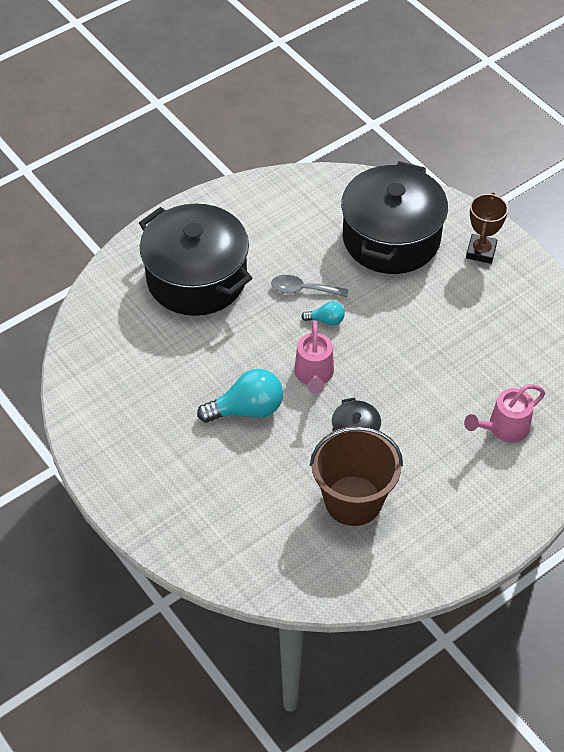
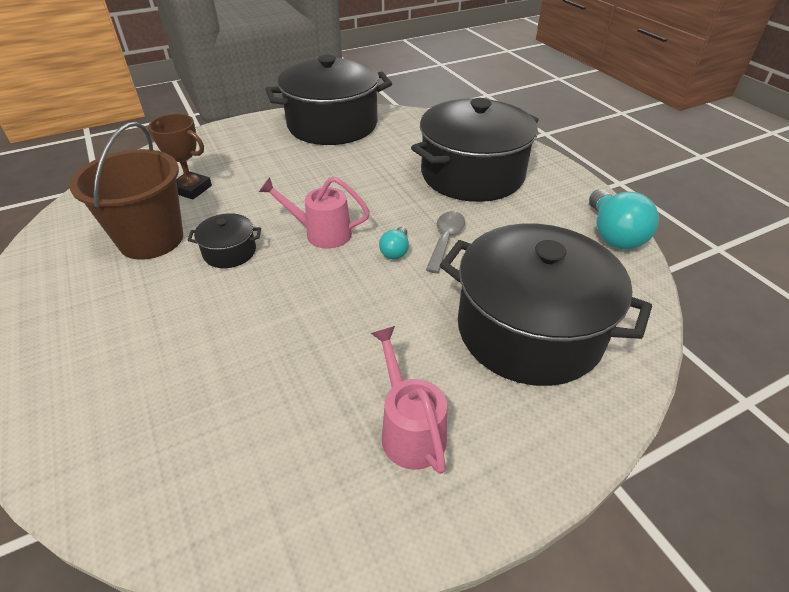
camera: 100 degrees right, 10 degrees down
(107, 411) = (332, 125): none -> black pot
(247, 409) = (299, 188): turquoise light bulb -> turquoise light bulb (613, 234)
(481, 251) = (499, 440): brown trophy -> brown trophy (191, 189)
(503, 428) = (153, 390): pink watering can -> pink watering can (409, 429)

